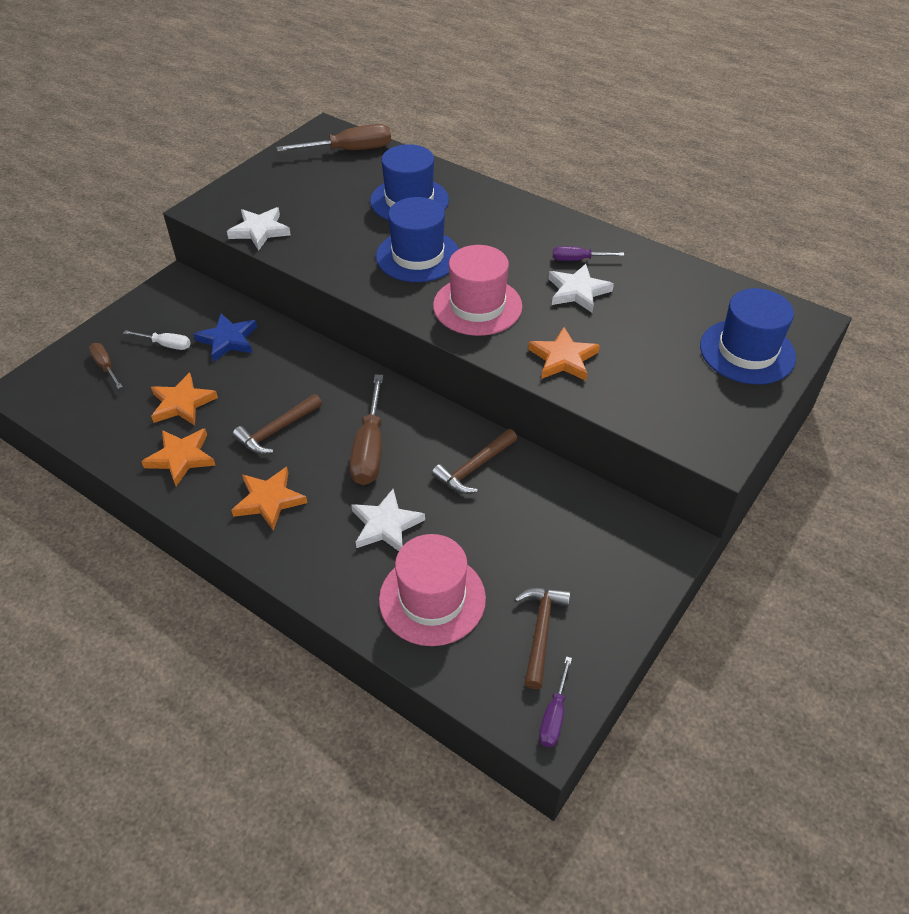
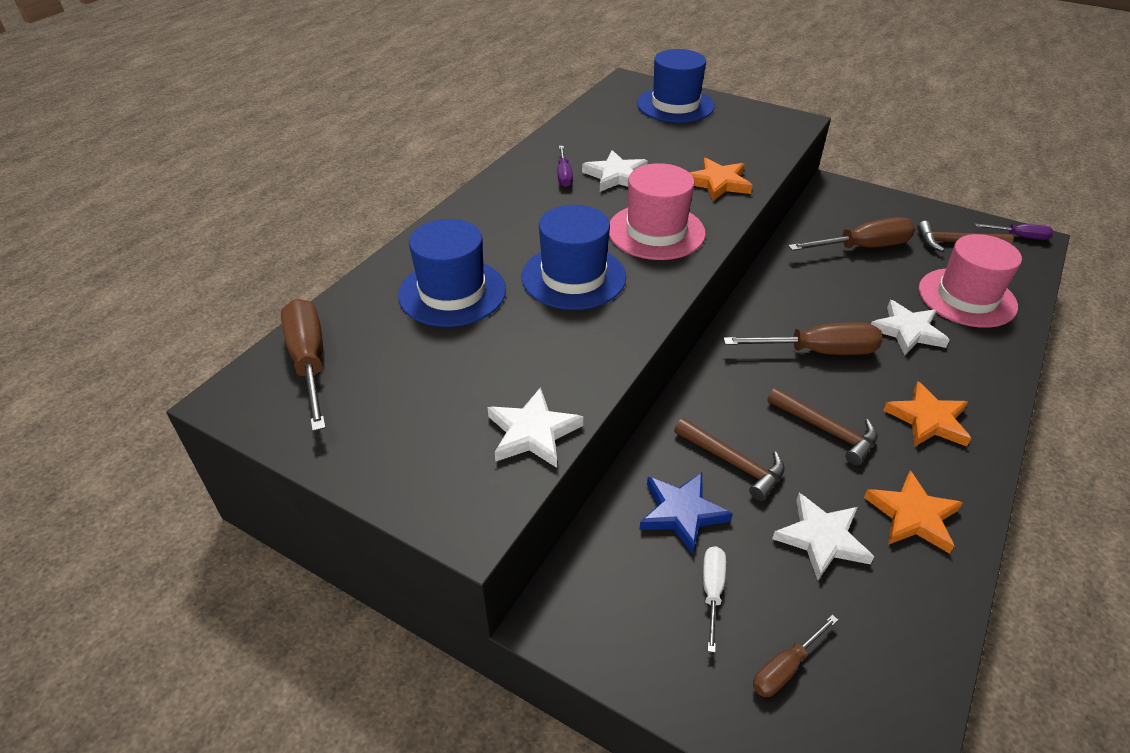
camera: 95 degrees left, 5 degrees down
(182, 403) = (821, 539): orange star -> white star
(474, 468) = (809, 282): brown hammer -> brown hammer (734, 463)
(535, 531) = (862, 247): none -> brown screwdriver

